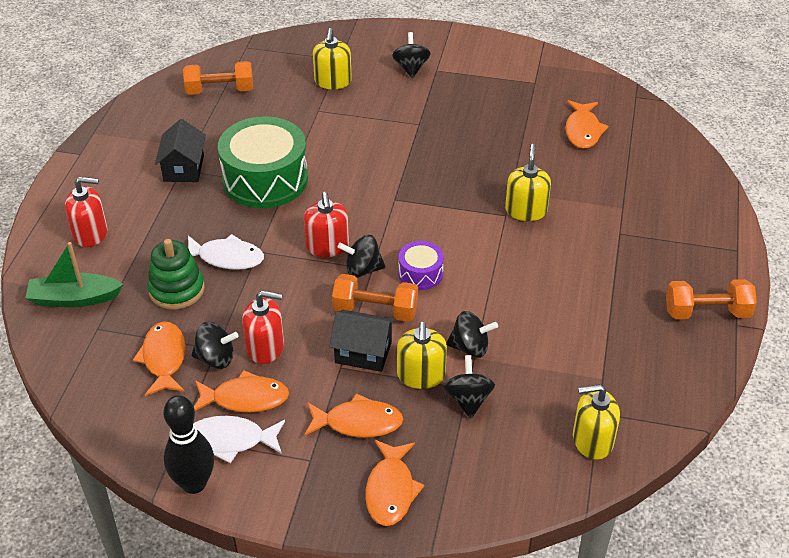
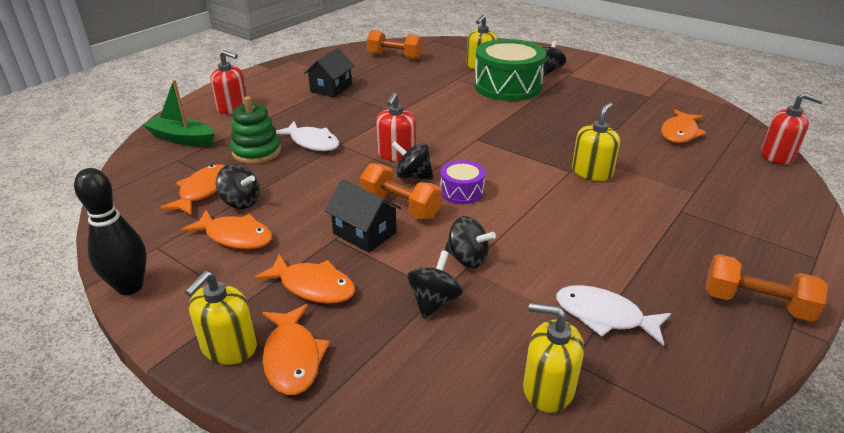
camera: 25 degrees right, 10 degrees down
(231, 440) = (193, 264): white fish -> white fish (604, 316)
(265, 179) = (383, 106): green drum -> green drum (507, 86)
(265, 347) = (286, 206): red soap dispenser -> red soap dispenser (777, 156)
(391, 490) = (293, 357): orange fish -> orange fish turned 45 degrees counterclockwise
(421, 375) = (403, 267): yellow soap dispenser -> yellow soap dispenser (229, 347)

